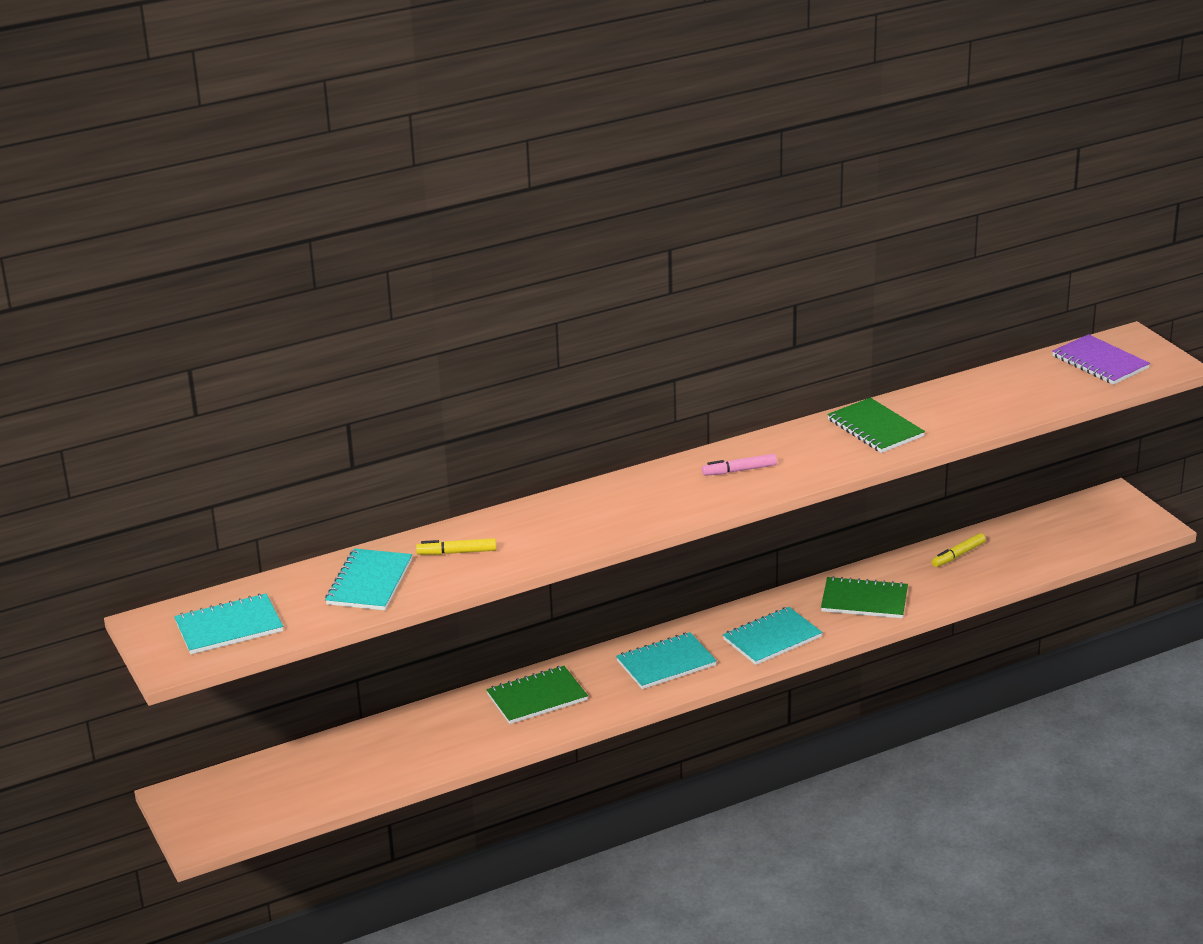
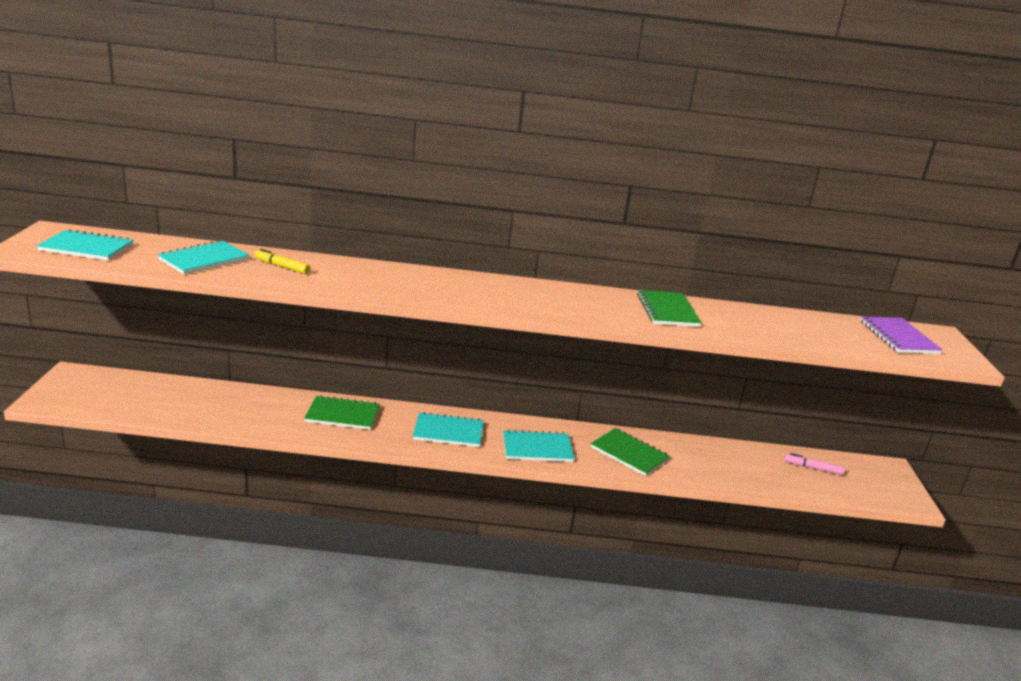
camera: 25 degrees right, 5 degrees down
(739, 470) = (534, 296): pink marker -> pink marker (813, 468)
(958, 555) = (729, 455): yellow marker -> none

